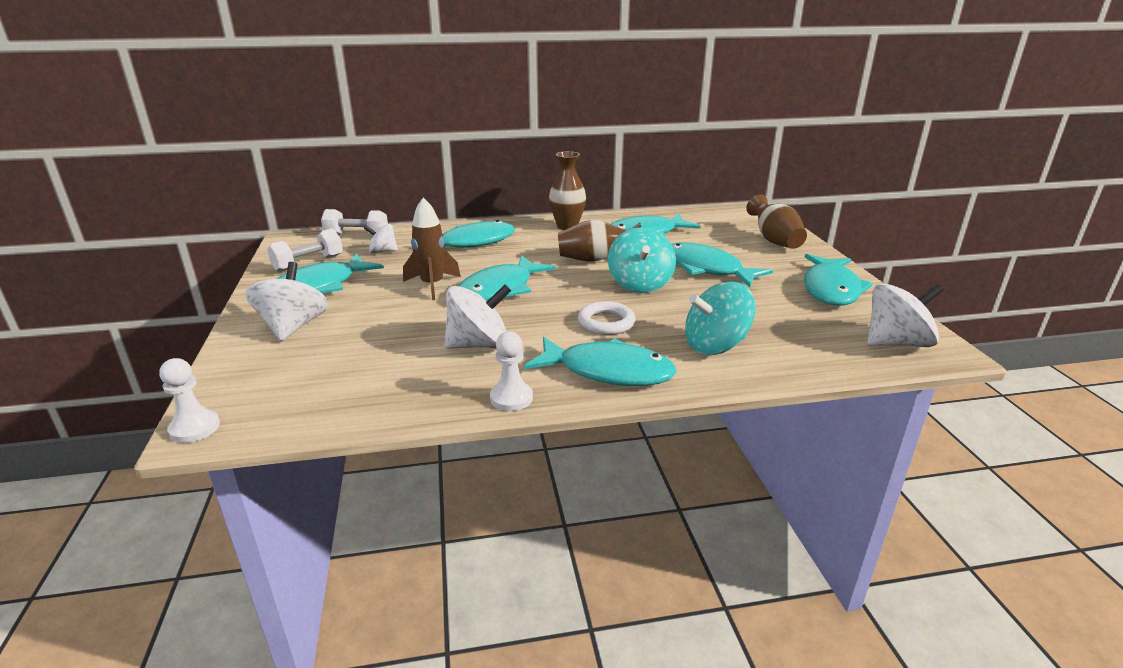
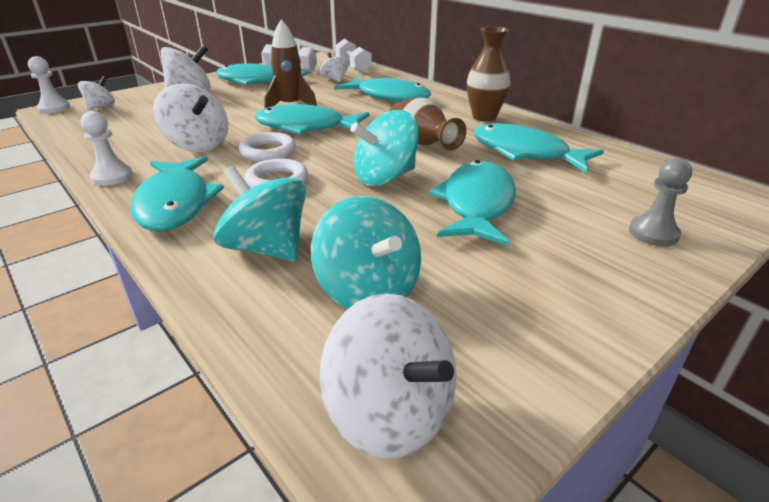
camera: 60 degrees right, 5 degrees up
(250, 391) = (101, 107): none -> white spinning top
(538, 315) = (268, 152): none -> white ring
(774, 240) = (653, 233): brown vase -> grey pawn
(788, 324) = (368, 290): none -> turquoise spinning top
(831, 289) = (535, 312): turquoise fish -> none

